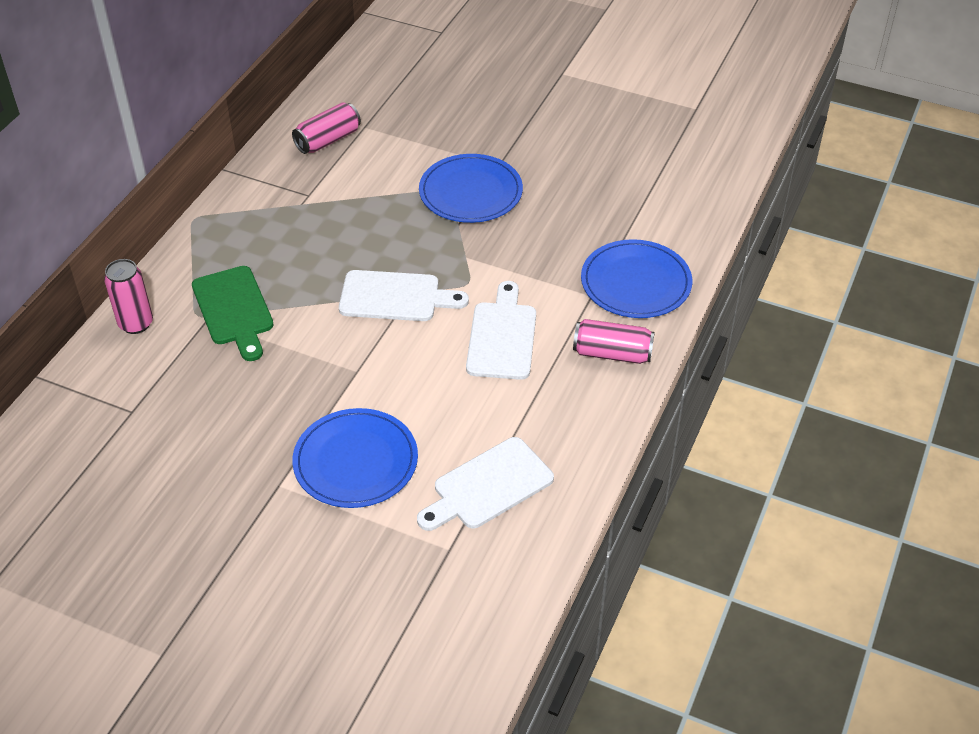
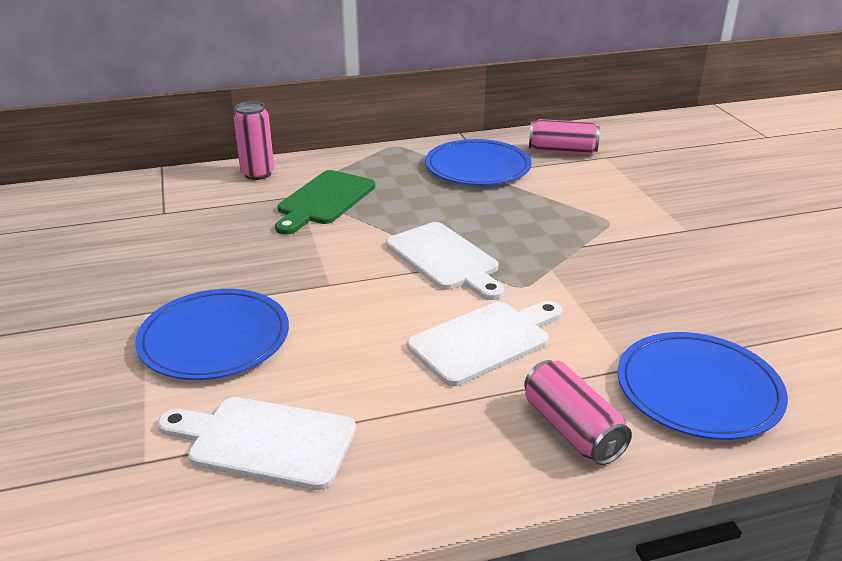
camera: 50 degrees right, 15 degrees down
(470, 192) = (629, 233): blue plate -> blue plate (477, 167)

